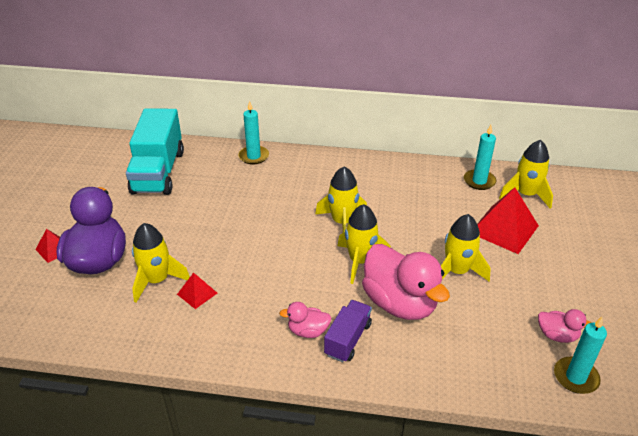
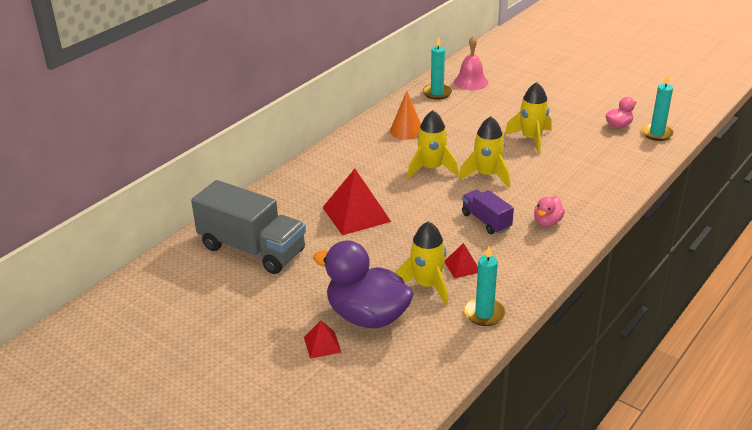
camera: 60 degrees left, 5 degrees down
(158, 172) = (252, 249): turquoise truck -> grey truck
(253, 156) = (287, 186): turquoise candle -> turquoise candle (484, 314)
(348, 339) = (568, 207): purple truck -> purple truck (486, 221)
(393, 186) = (406, 130): none -> orange cone
(400, 303) = (546, 173): pink duck -> none
(504, 229) = (501, 104): red pyramid -> red pyramid (356, 214)
(525, 194) = (471, 82): yellow rocket -> pink bell

